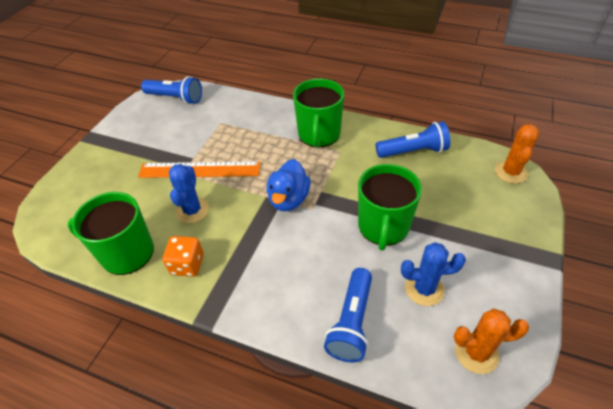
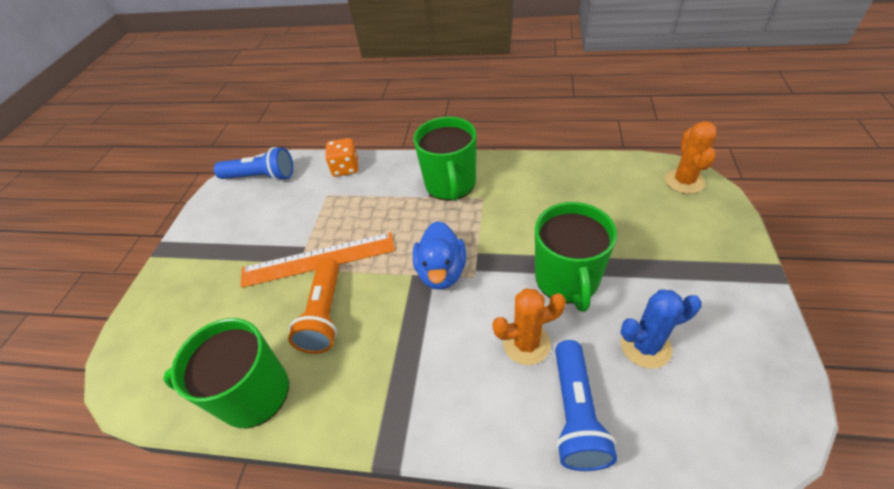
camera: 10 degrees left, 0 degrees up
(187, 265) = (340, 389): orange dice -> orange dice (345, 168)
(192, 210) = (325, 314): blue cactus -> orange flashlight
(413, 151) = (566, 181): blue flashlight -> none
(476, 353) = (740, 413): orange cactus -> orange cactus (526, 343)

